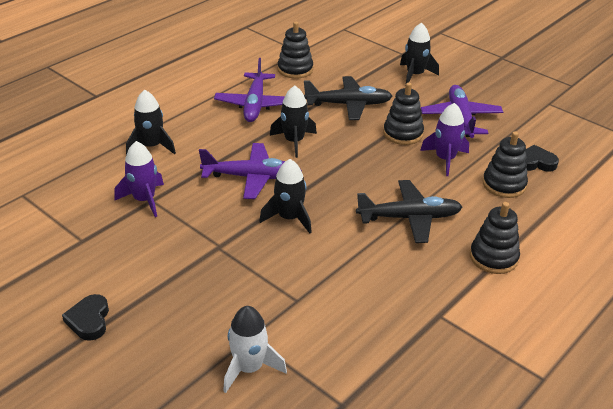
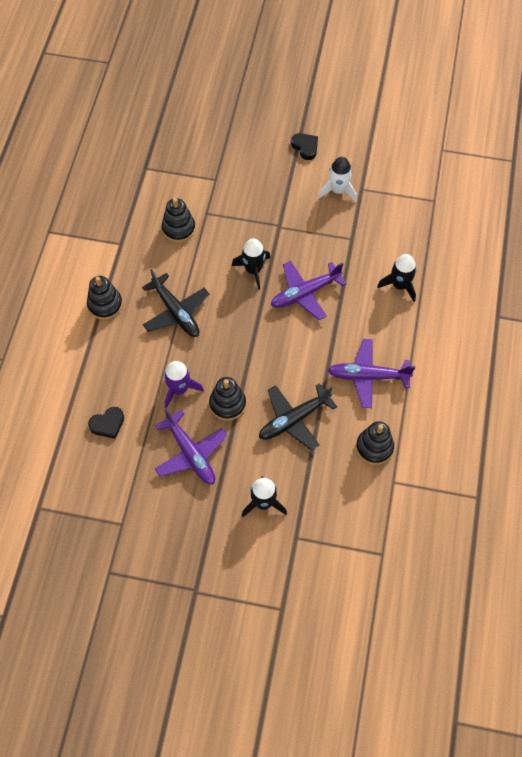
camera: 150 degrees right, 25 degrees up
(144, 200) = (356, 236): purple rocket -> none
(249, 368) = (203, 163): white rocket -> white rocket (338, 190)
(255, 104) = (368, 376): purple plane -> purple plane turned 60 degrees counterclockwise
(294, 141) = (304, 347): black rocket -> none
(409, 218) = (176, 311): black plane -> black plane turned 90 degrees counterclockwise
(504, 185) = (123, 383): black stacking toy -> black stacking toy (178, 228)

